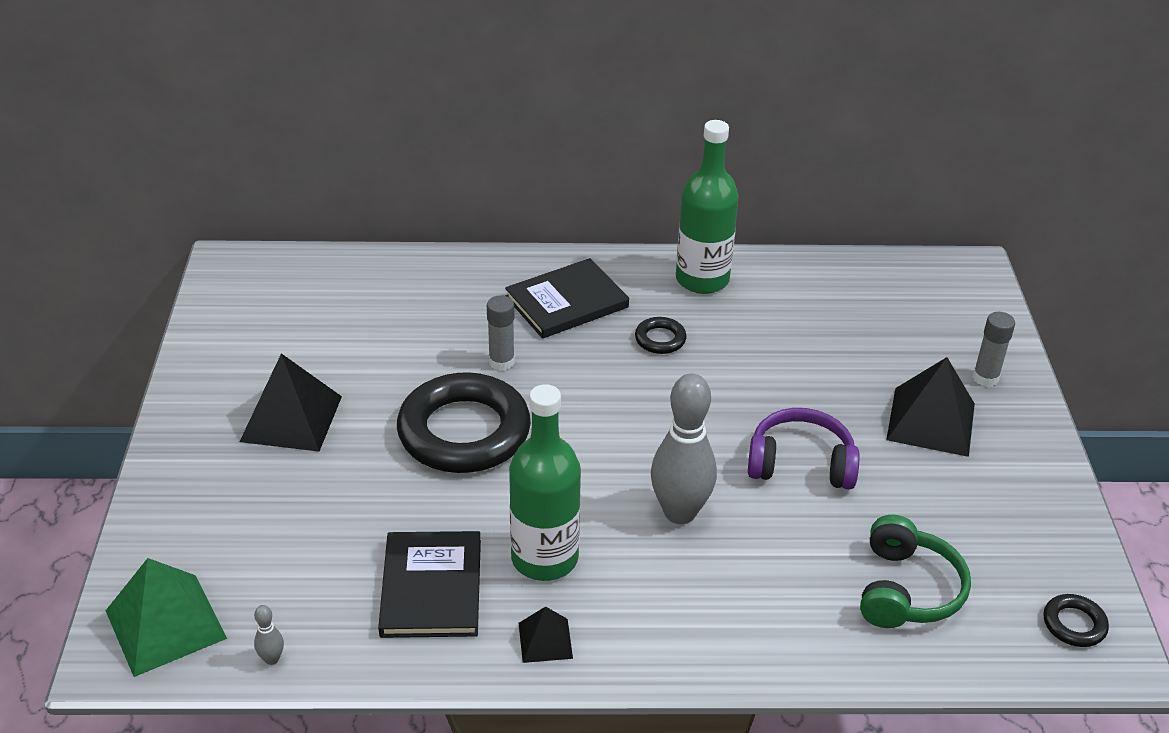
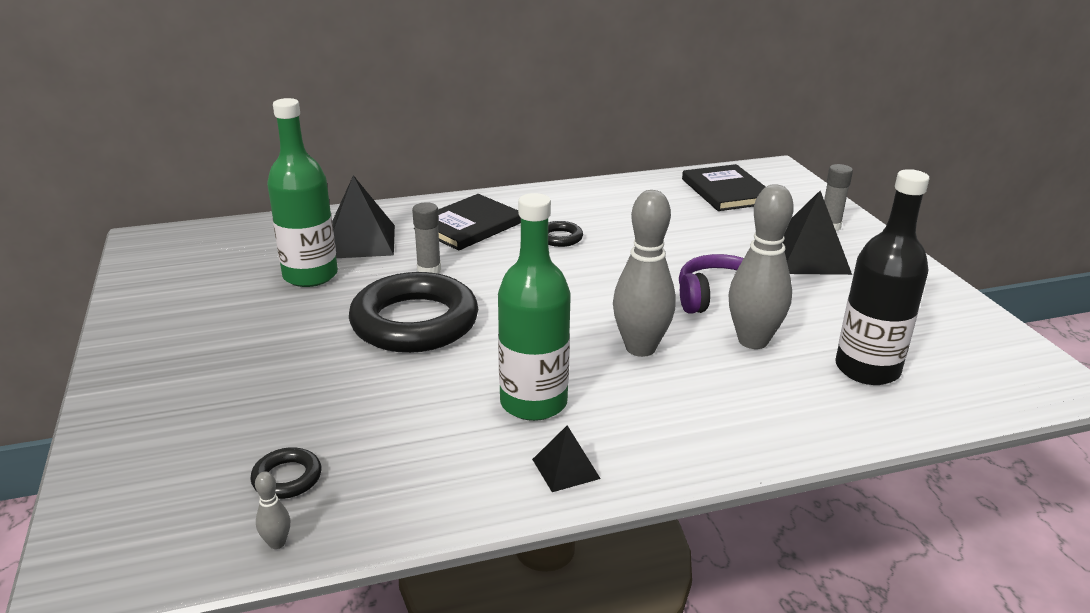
camera: 15 degrees left, 10 degrees down
(165, 624) = (141, 534): green pyramid -> none
(291, 418) = (239, 338): black pyramid -> black pyramid (360, 241)
(431, 588) = (431, 446): black book -> black book (726, 191)
(702, 279) = (574, 199): green bottle -> green bottle (310, 275)
(803, 527) = (753, 341): none -> grey bowling pin
(906, 590) = (867, 369): green headphones -> black bottle
(1074, 624) = (1016, 369): black ring -> black ring (287, 478)

